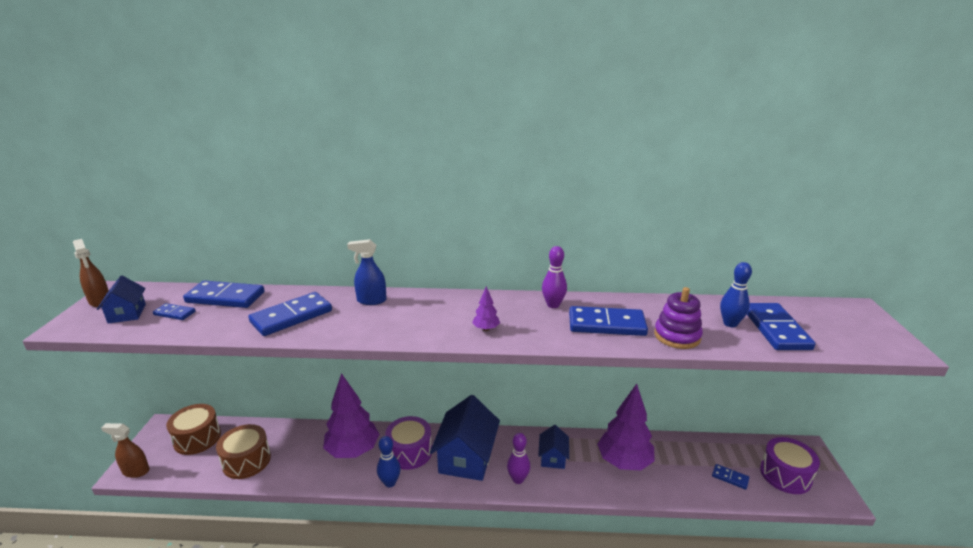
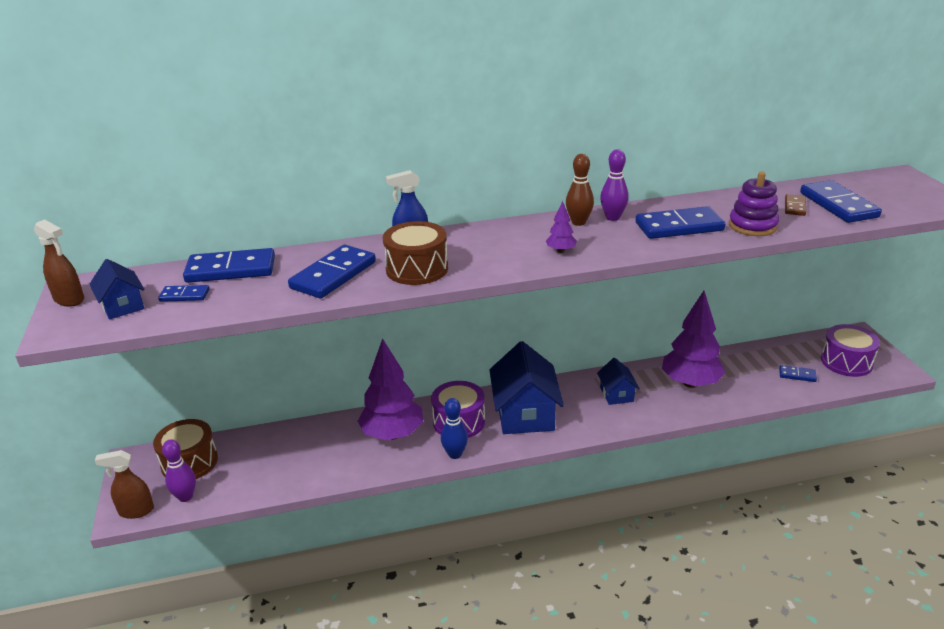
camera: 15 degrees left, 5 degrees up
(246, 461) = (271, 470): brown drum -> brown drum (417, 269)
(518, 479) = (591, 421): purple bowling pin -> purple bowling pin (185, 497)
(520, 304) = (578, 222): none -> brown bowling pin
(730, 323) = (795, 207): blue bowling pin -> brown domino

